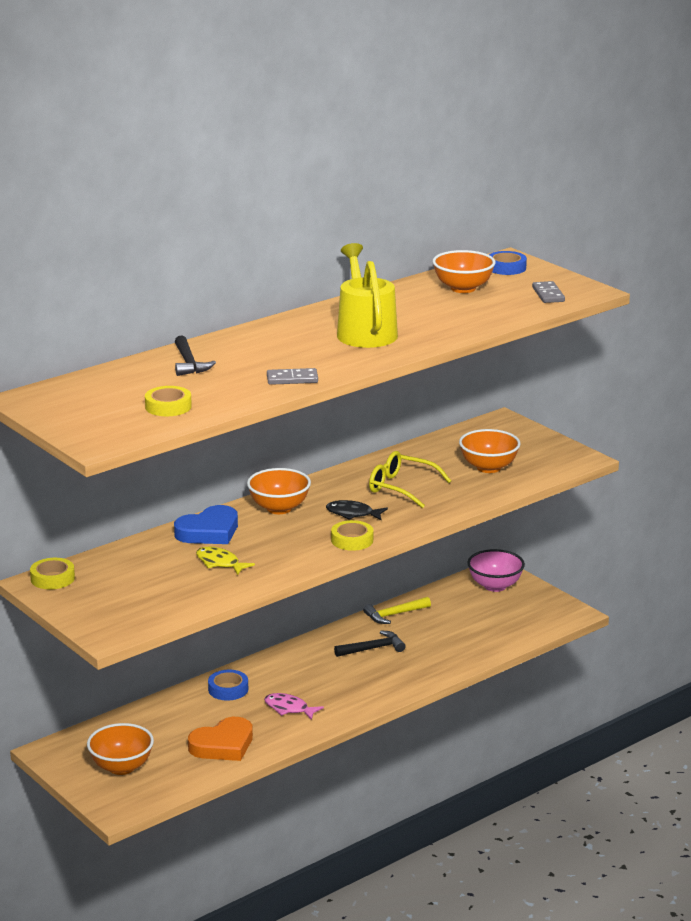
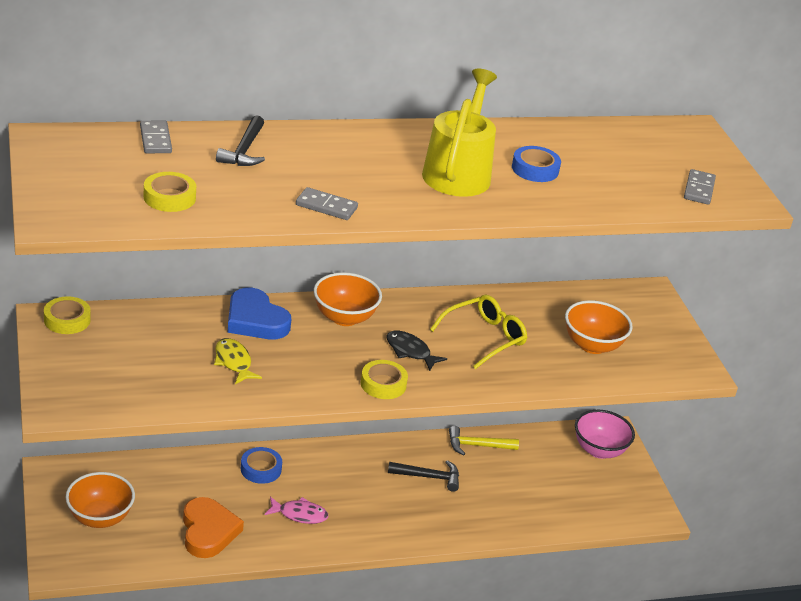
camera: 20 degrees right, 10 degrees up
(112, 376) = (155, 139): none -> grey domino
(209, 531) = (255, 320): blue heart -> blue heart turned 60 degrees clockwise
(223, 745) = (208, 531): orange heart -> orange heart turned 90 degrees counterclockwise
(289, 708) = (299, 514): pink fish -> pink fish turned 135 degrees clockwise
(401, 487) = (484, 337): yellow glasses -> yellow glasses turned 90 degrees clockwise
(463, 288) = (612, 151): orange bowl -> none
(506, 268) = (683, 140): blue tape -> blue tape (535, 169)

